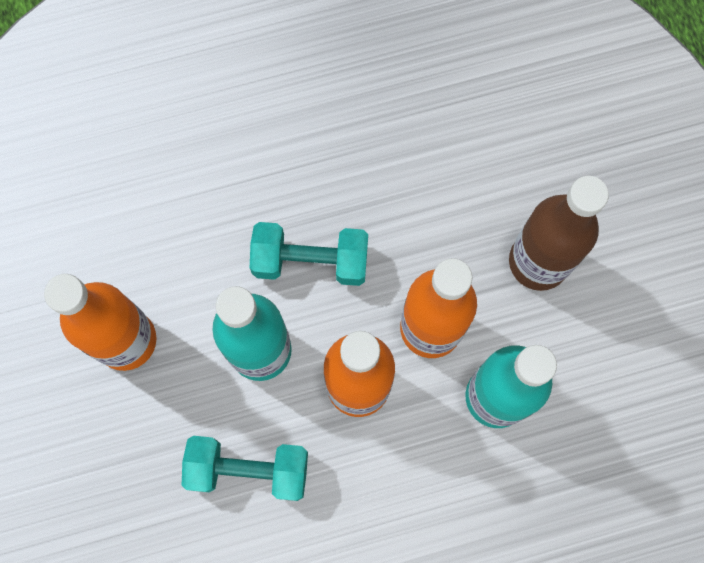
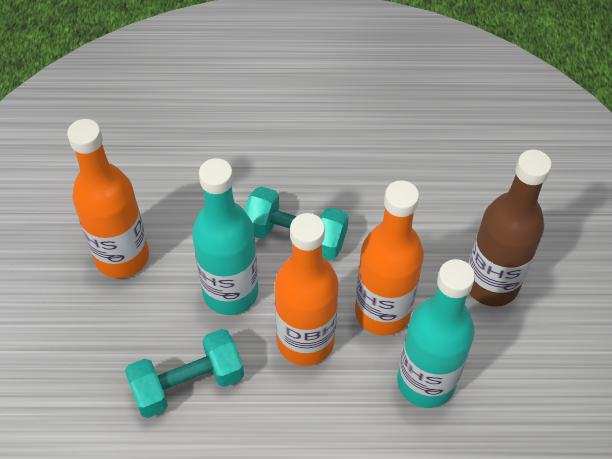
camera: 15 degrees right, 20 degrees down
(248, 469) = (188, 384): turquoise dumbbell -> turquoise dumbbell turned 45 degrees counterclockwise

